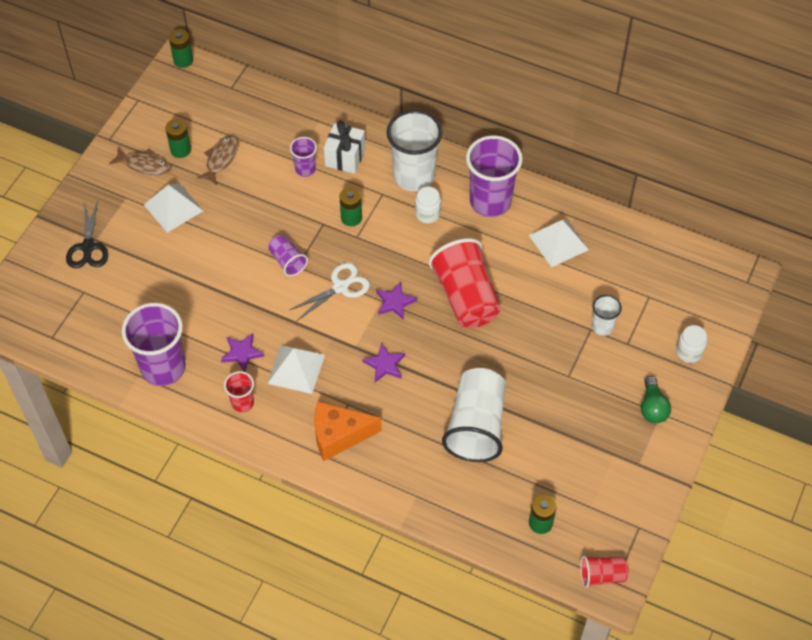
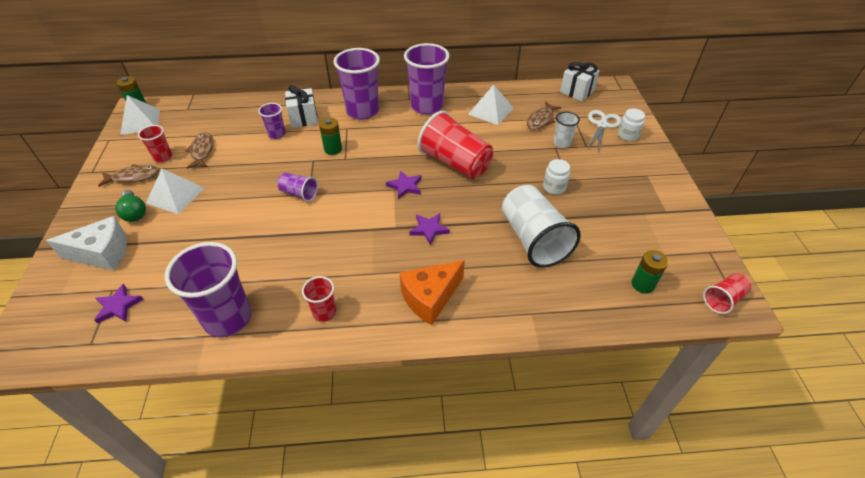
camera: 30 degrees left, 10 degrees down
(88, 248) = (102, 253): black scissors -> white cheese
(180, 150) = (163, 157): green battery -> red cup
(242, 353) = (299, 273): purple star -> purple star (118, 306)
(296, 369) = (357, 264): white pyramid -> white pyramid (140, 121)
(341, 287) = (355, 193): white scissors -> white scissors (602, 125)
(414, 176) = (362, 111): white cup -> purple cup
(427, 214) = (388, 127): white jar -> white jar (554, 187)
(606, 283) = (541, 120): none -> brown fish
(652, 407) = (639, 174): green light bulb -> green light bulb (134, 213)
(687, 260) = (577, 91): none -> white gift

